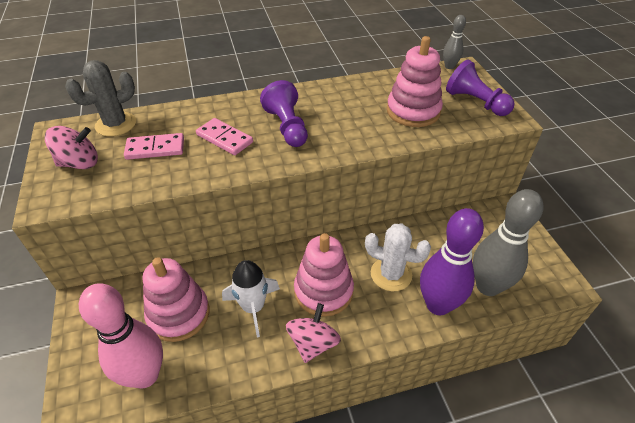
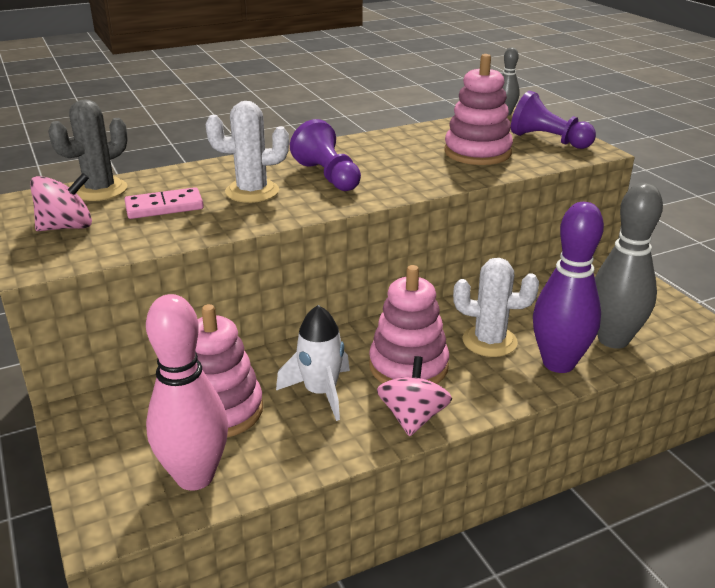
camera: 10 degrees left, 15 degrees down
(224, 138) = (252, 191): pink domino -> white cactus

